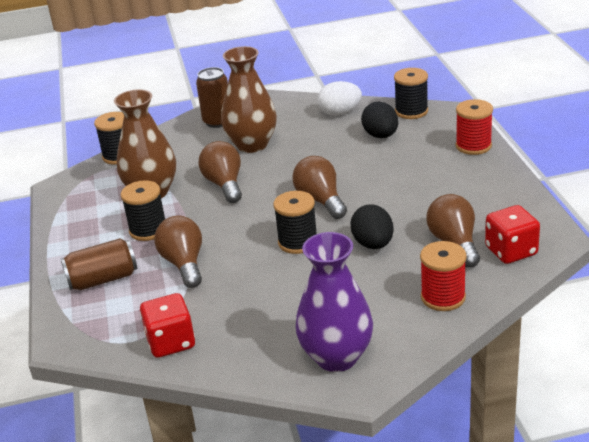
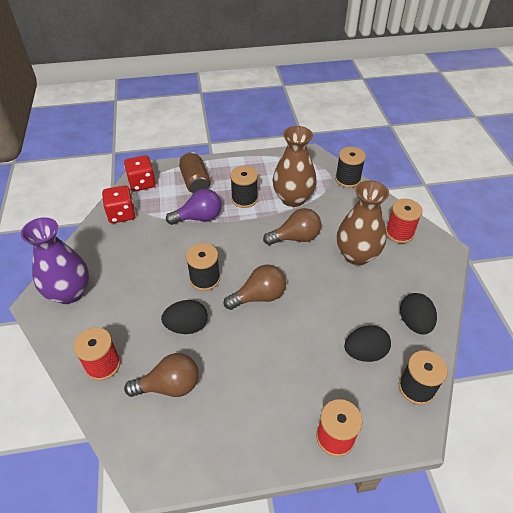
camera: 90 degrees right, 15 degrees up
(184, 264) = (199, 218): brown light bulb -> purple light bulb
(217, 122) = (399, 233): brown can -> red spool
(340, 113) = (414, 323): white egg -> black egg
(511, 251) = (143, 430): red dice -> red dice (142, 183)

